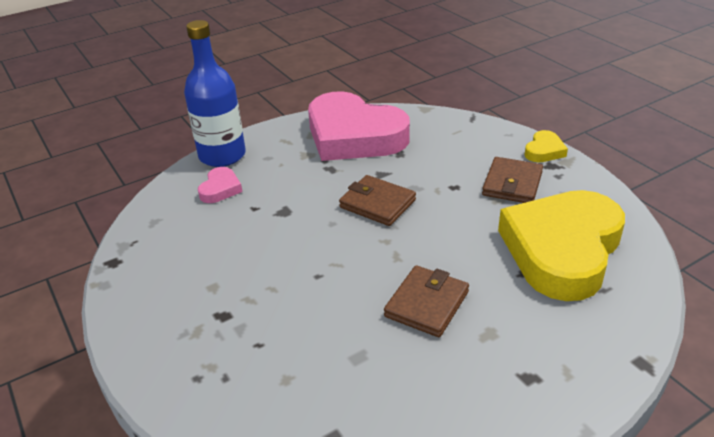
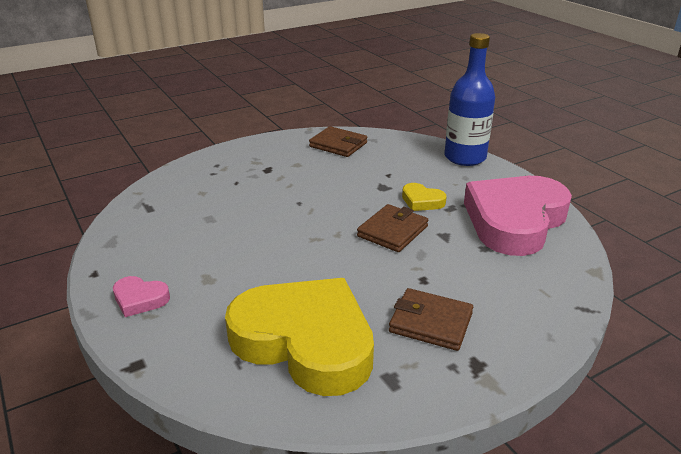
camera: 90 degrees right, 5 degrees down
(220, 189) = (414, 159): pink heart -> pink heart (140, 299)
(426, 304) = (252, 250): brown wallet -> brown wallet (338, 145)
(544, 151) = (512, 363): yellow heart -> yellow heart (422, 201)

